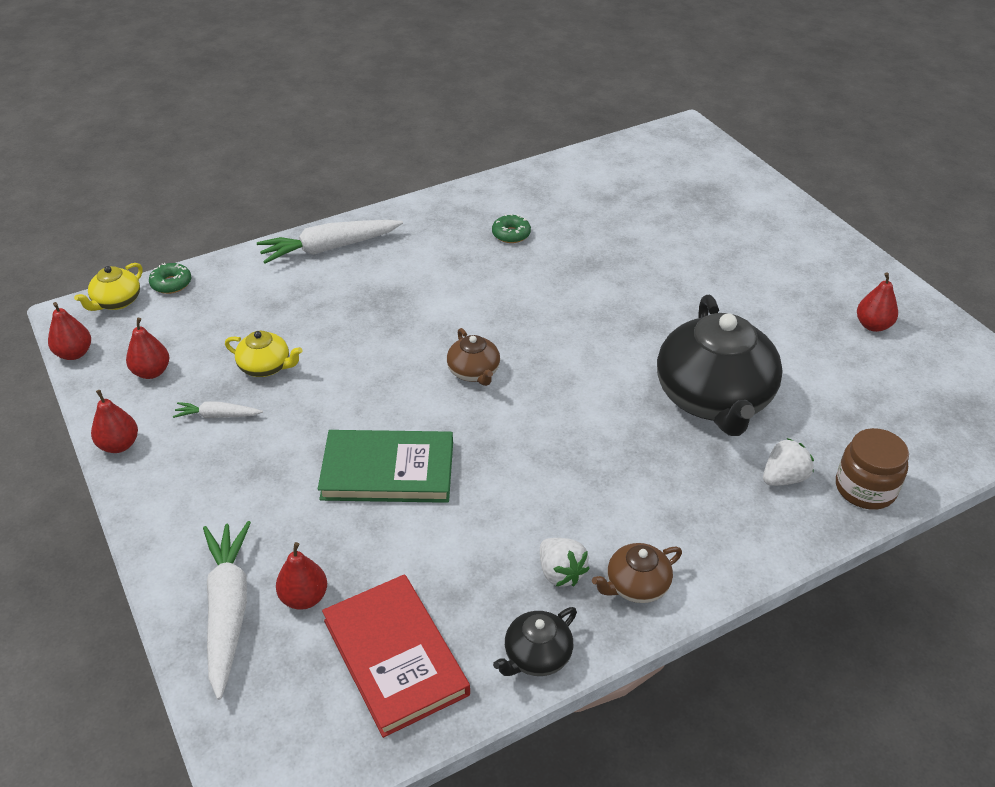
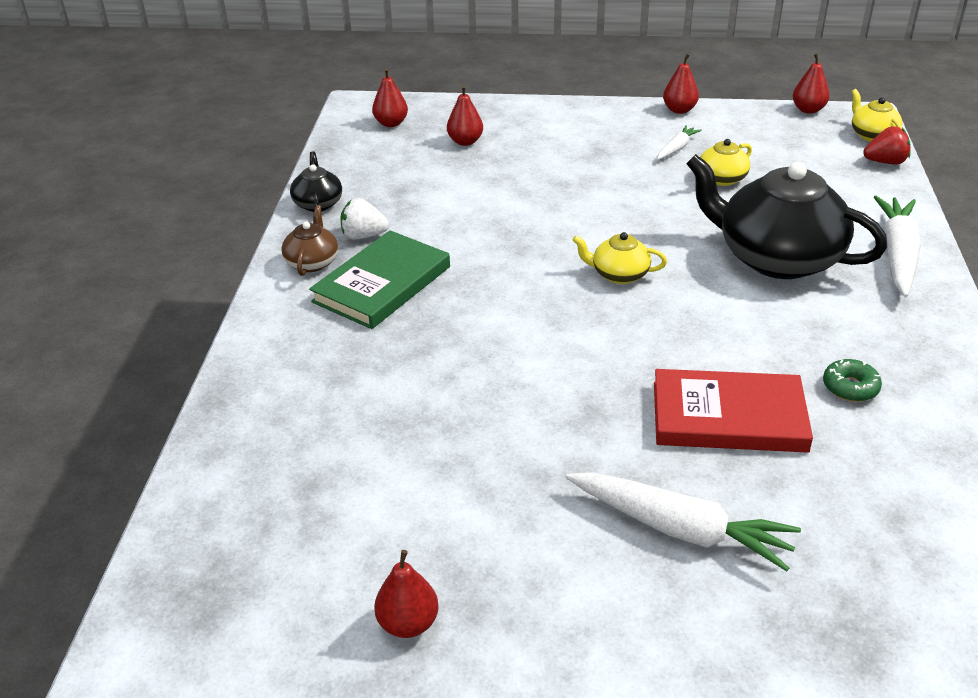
camera: 125 degrees right, 5 degrees down
(152, 372) = (756, 133): red pear -> red pear (391, 123)
(171, 283) = (885, 162): green donut -> red strawberry
(228, 610) = (486, 118): white carrot -> white carrot (680, 529)
(388, 470) = (542, 199): green book -> green book (382, 284)
(395, 657) = (383, 158): red book -> red book (728, 417)
(474, 372) = (619, 274): brown teapot -> yellow teapot
(714, 398) = (438, 402): black teapot -> black teapot (776, 258)
(784, 478) = (303, 391): white strawberry -> none
(865, 488) = (231, 436): brown jar -> none

